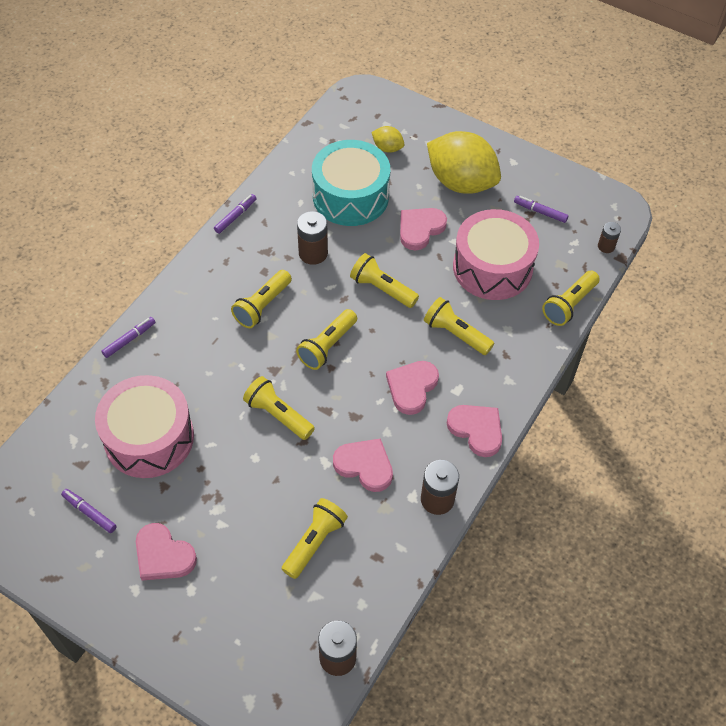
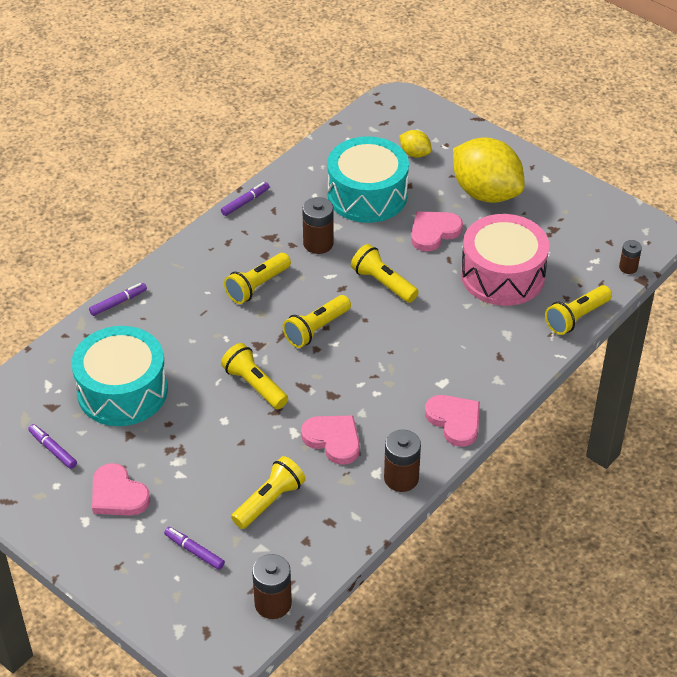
camera: 10 degrees right, 10 degrees down
(149, 438) = (122, 391): pink drum -> turquoise drum
(412, 387) = (395, 375): pink heart -> none
(456, 334) = (451, 332): yellow flashlight -> none
(540, 212) = (564, 228): purple marker -> purple marker (194, 551)

